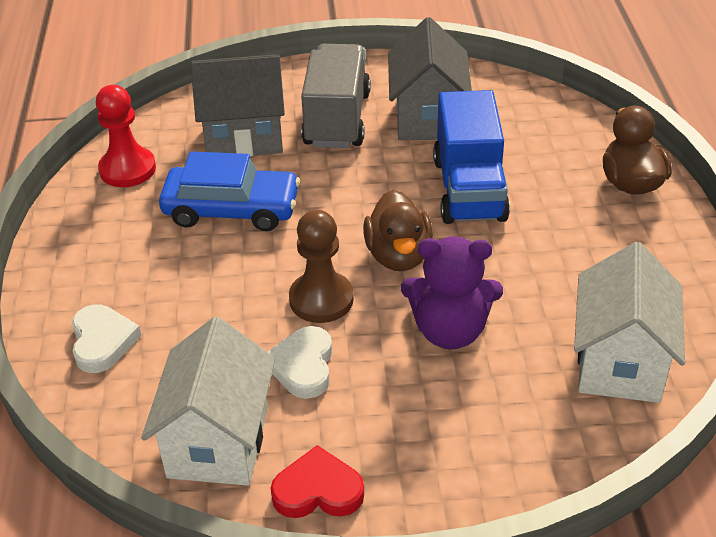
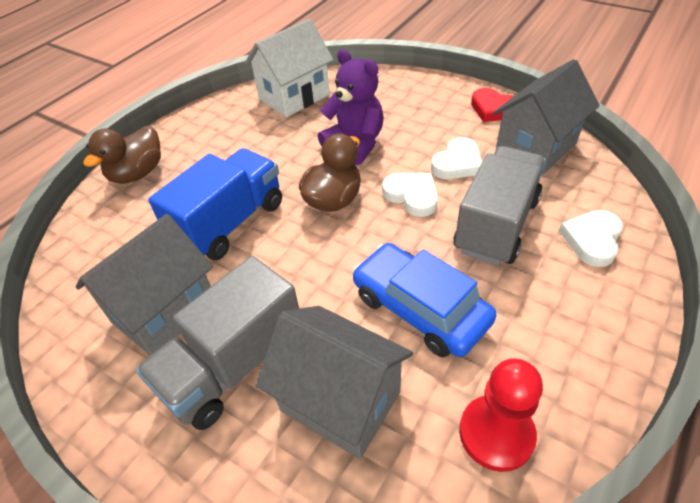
camera: 140 degrees left, 5 degrees up
(210, 311) = (496, 225): none -> grey truck
(218, 441) = (535, 148): white house -> grey house
(321, 299) = (412, 196): brown pawn -> white heart

